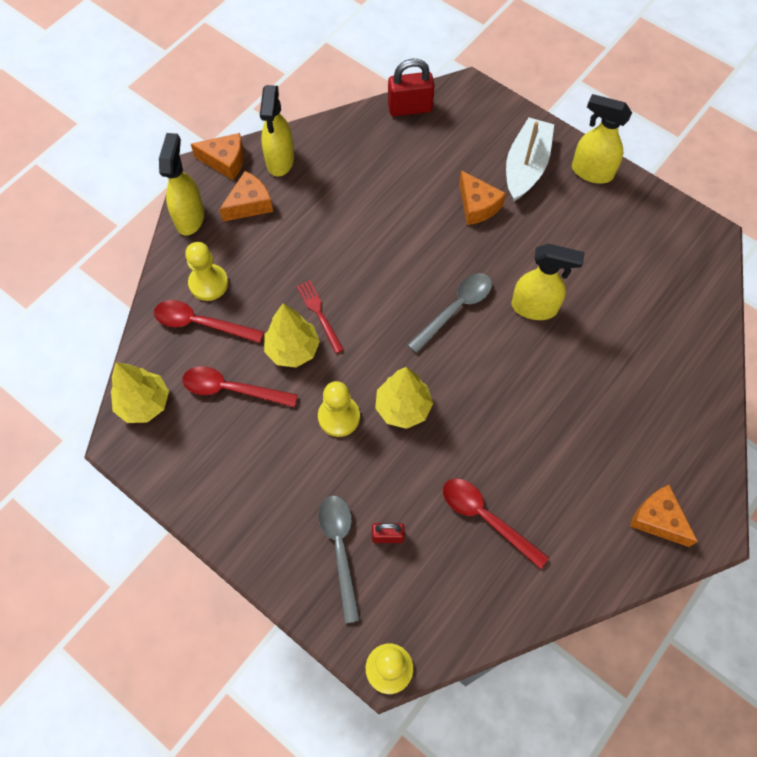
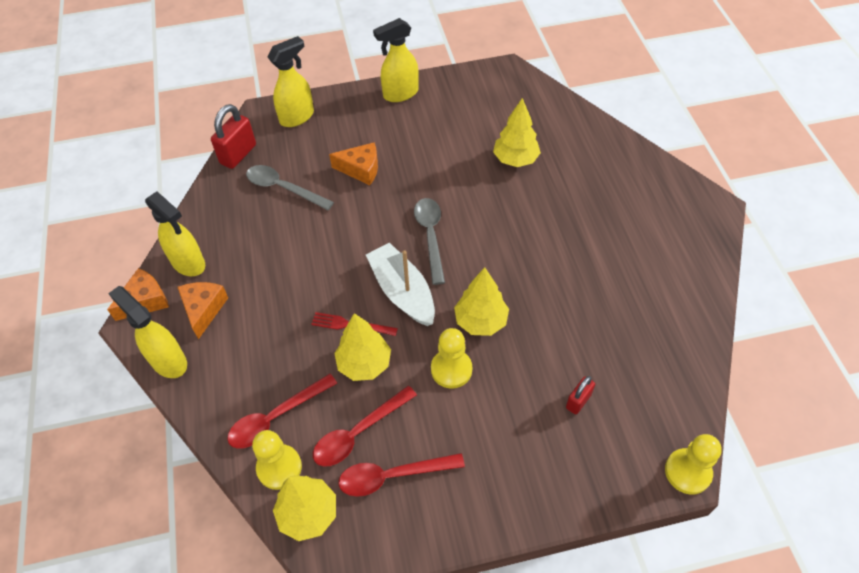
camera: 50 degrees left, 10 degrees down
(208, 283) = (244, 387): yellow pawn -> yellow pawn (279, 467)
(340, 549) = (564, 442): grey spoon -> grey spoon (283, 188)
(486, 518) = (611, 327): red spoon -> red spoon (392, 476)
(526, 166) = (359, 123): white boat -> white boat (402, 292)
(535, 307) = (473, 191): yellow spray bottle -> yellow spray bottle (297, 117)
(604, 317) = (515, 159): none -> yellow tree
(658, 519) = (686, 229): orange cheese -> none

